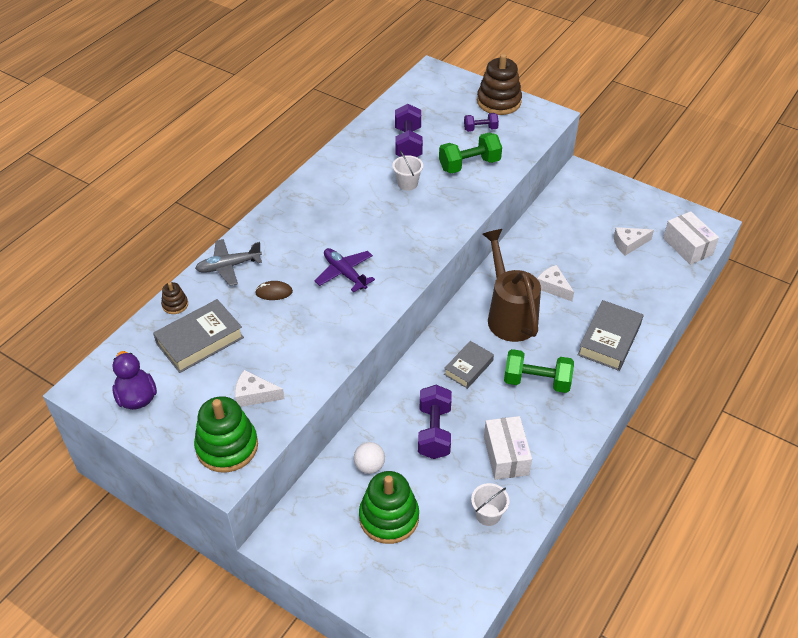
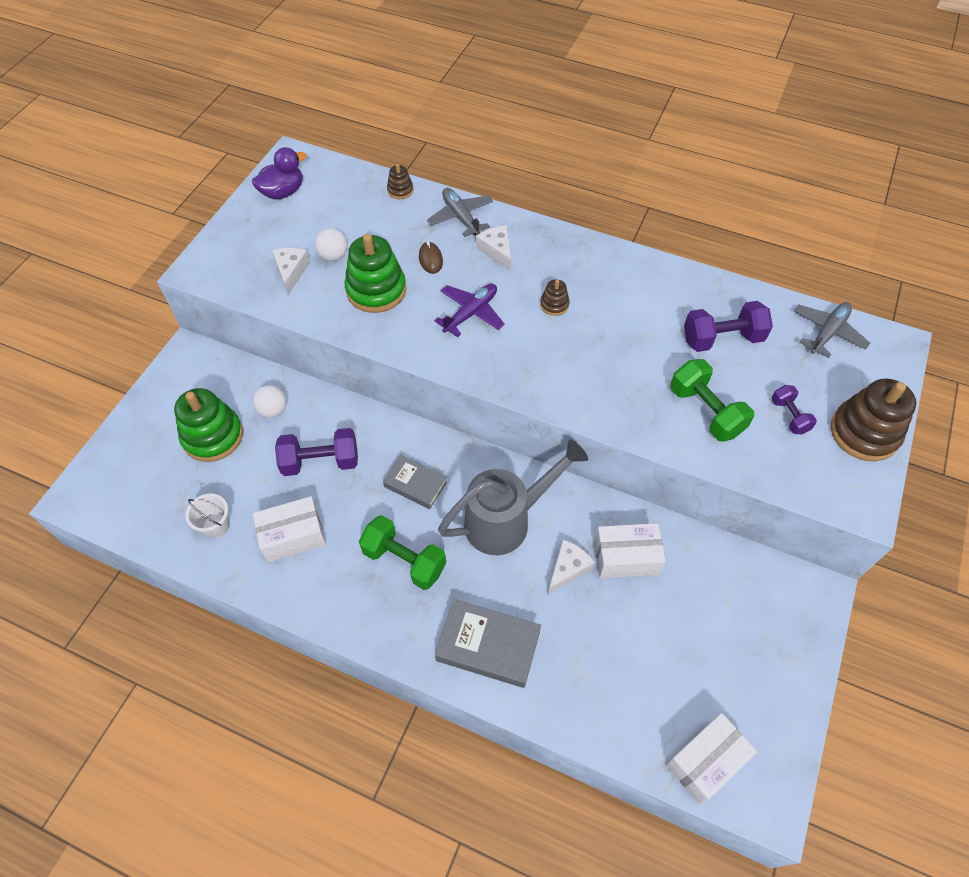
camera: 80 degrees right, 10 degrees up
(200, 340) = (356, 218): grey book -> none
(227, 446) = (229, 265): green stacking toy -> green stacking toy (376, 290)
(245, 361) = (333, 256): none -> white ball
(350, 223) = (554, 305): none -> brown stacking toy
(407, 183) = (643, 349): white bucket -> none
(415, 96) = (827, 332): none -> grey plane
(509, 315) = (506, 520): brown watering can -> grey watering can
(536, 381) = (404, 560): green dumbbell -> green dumbbell turned 60 degrees counterclockwise
(547, 255) = (626, 557): none -> white box
(629, 244) = (682, 669): white cheese -> white cheese (497, 251)

